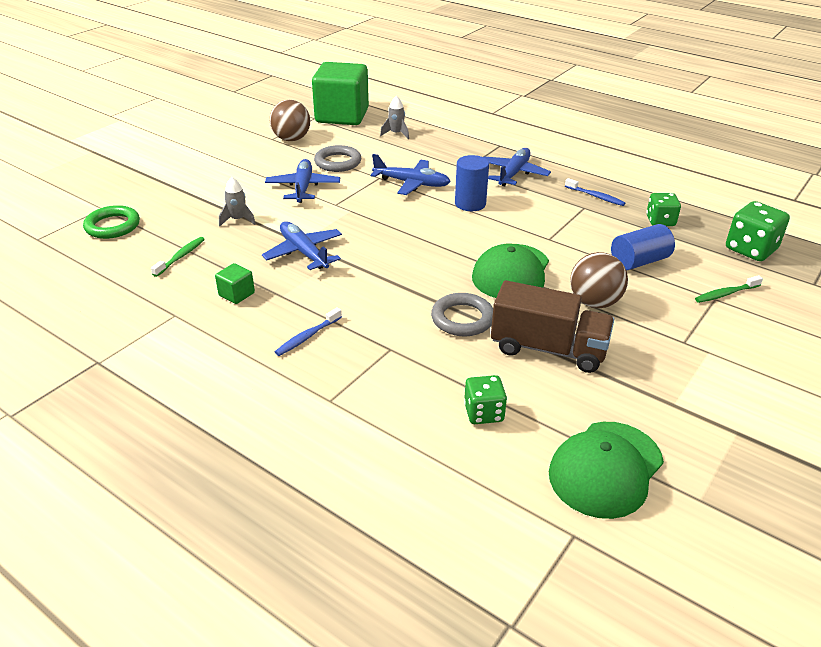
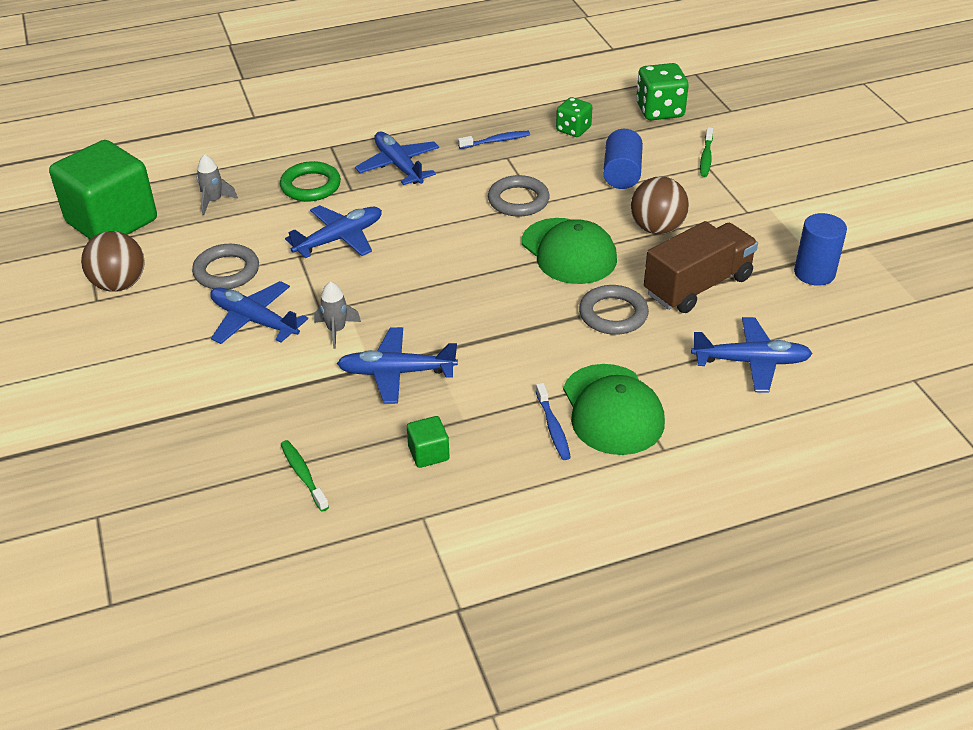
camera: 55 degrees left, 5 degrees up
(112, 226) = (159, 517): green ring -> green ring (310, 186)
(238, 220) = (269, 399): grey rocket -> grey rocket (336, 330)
(470, 204) = (424, 219): blue cylinder -> blue cylinder (814, 273)
(483, 413) = (751, 362): green dice -> blue plane
(541, 230) = (518, 200): none -> grey ring
(606, 469) = (859, 329): green cap -> green cap (612, 409)

